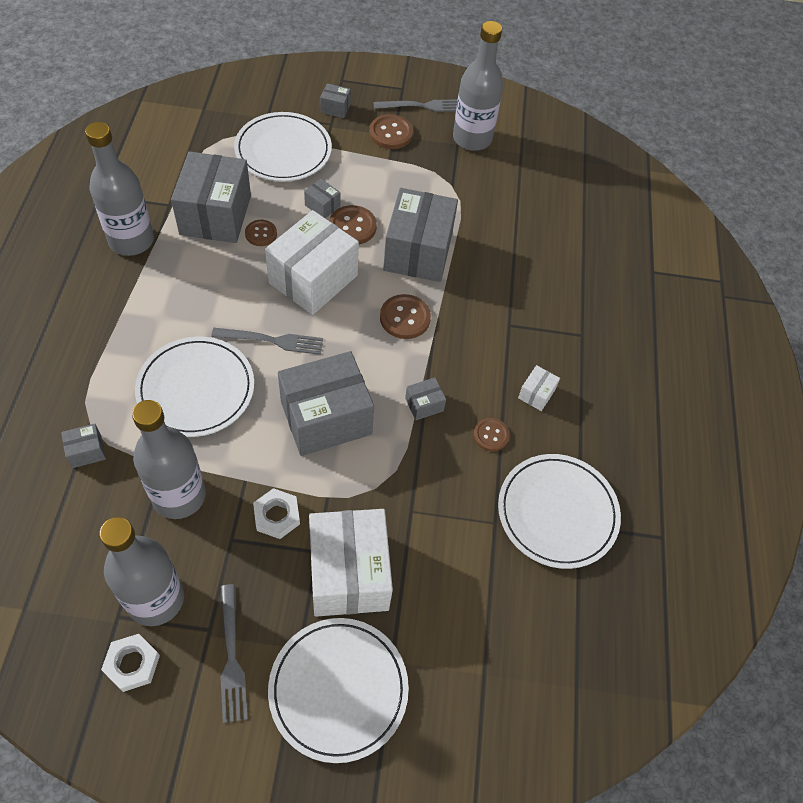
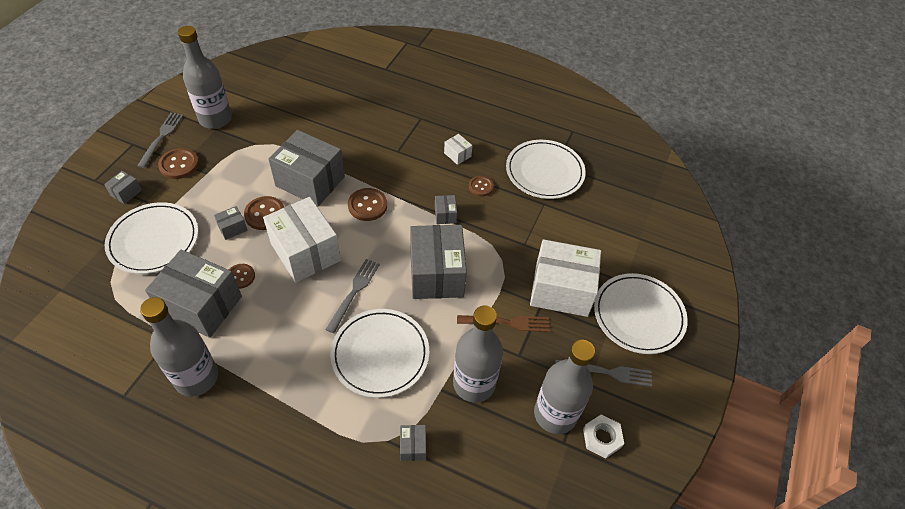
camera: 70 degrees left, 5 degrees down
(277, 516) = (508, 322): white nut -> brown fork

